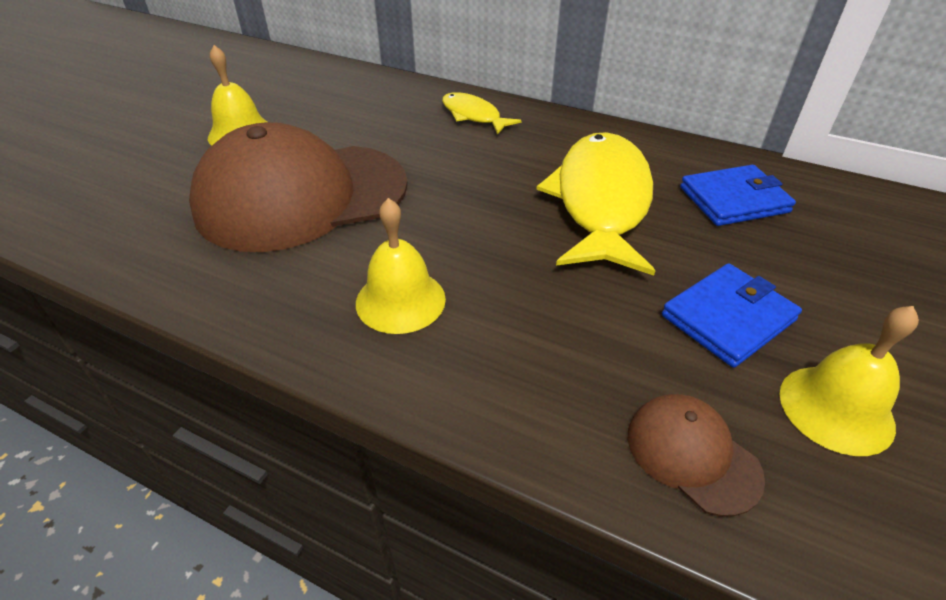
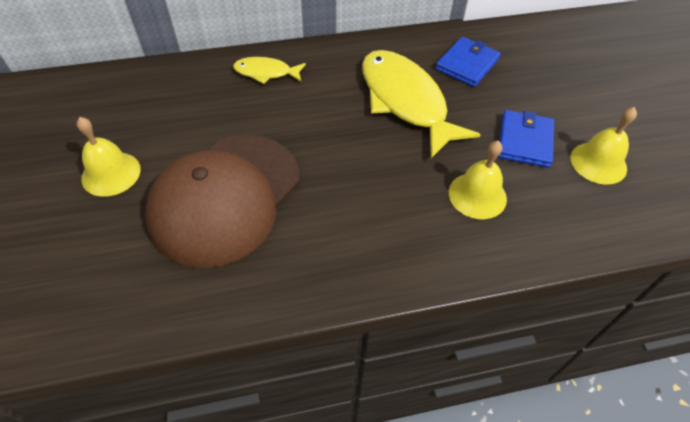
camera: 40 degrees left, 10 degrees up
(400, 300) = (370, 230): yellow bell -> yellow bell (477, 195)
(692, 454) = (570, 221): brown cap -> none

